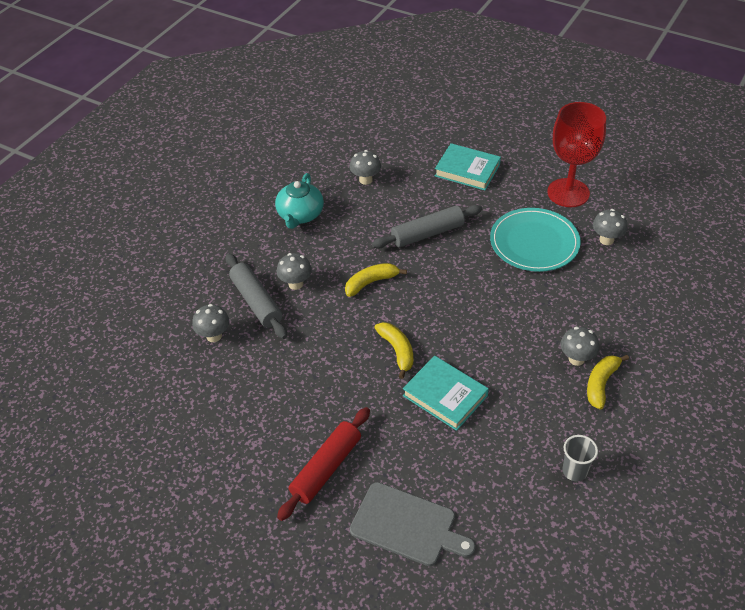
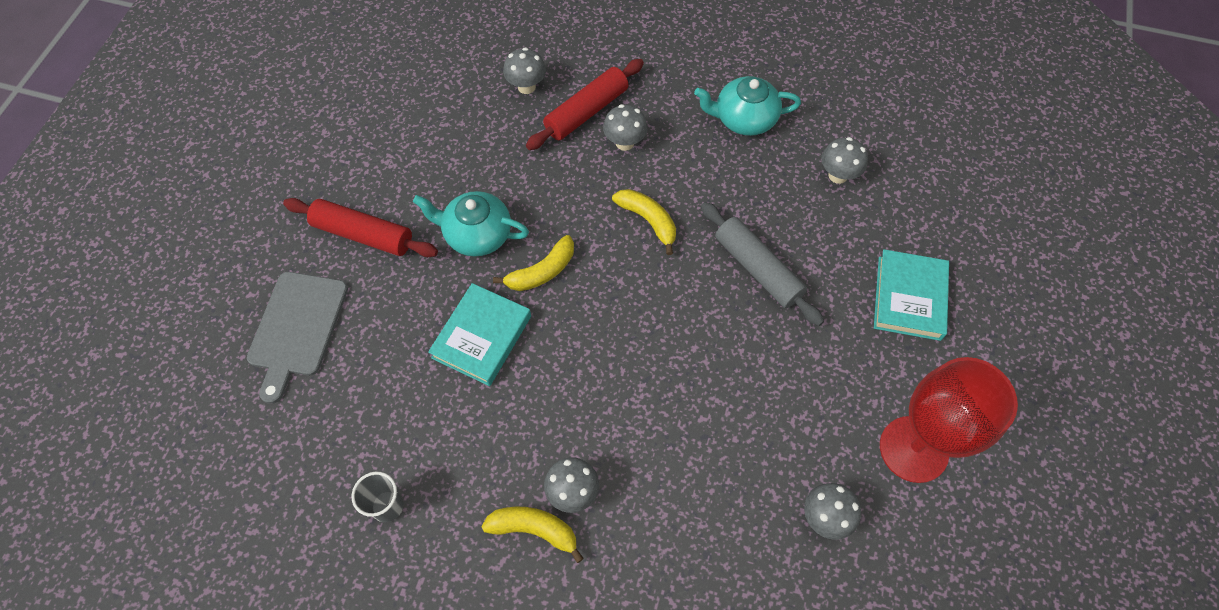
camera: 75 degrees right, 15 degrees up
(256, 301) = (586, 112): grey rolling pin -> red rolling pin
(351, 388) = (477, 234): none -> turquoise teapot
(534, 242) = (784, 411): turquoise plate -> none

